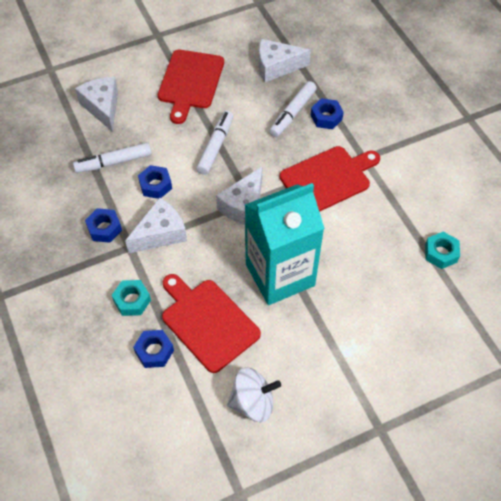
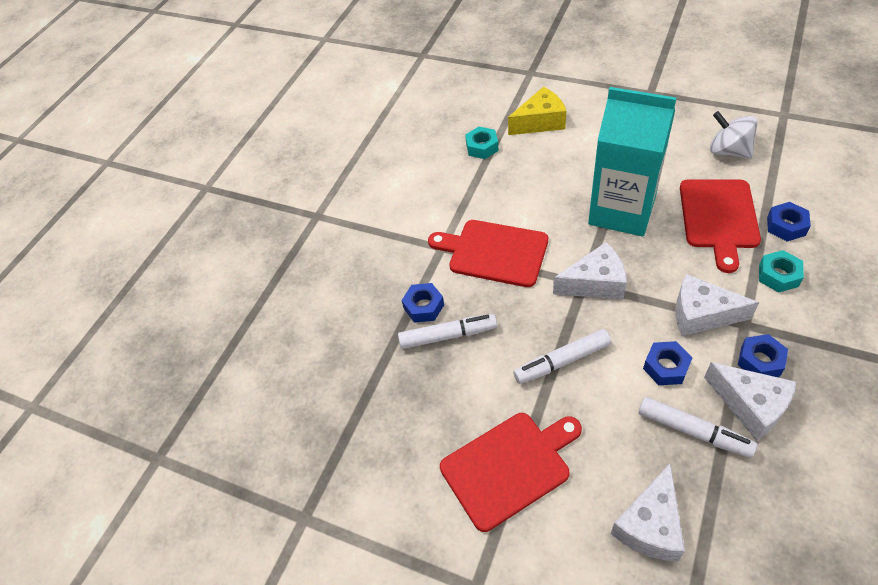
camera: 125 degrees left, 5 degrees down
(276, 67) = (397, 402): white cheese -> white cheese (750, 405)
(429, 314) = (540, 122): none -> yellow cheese

